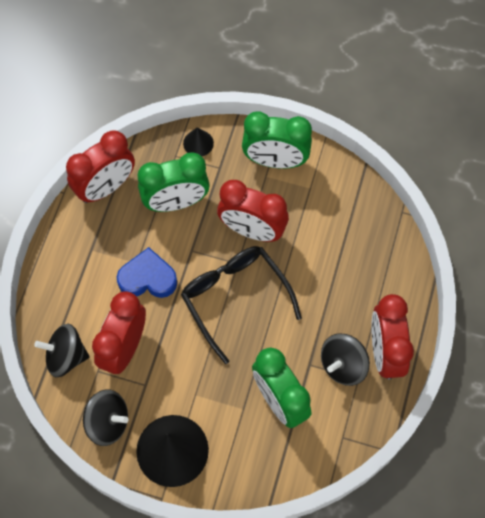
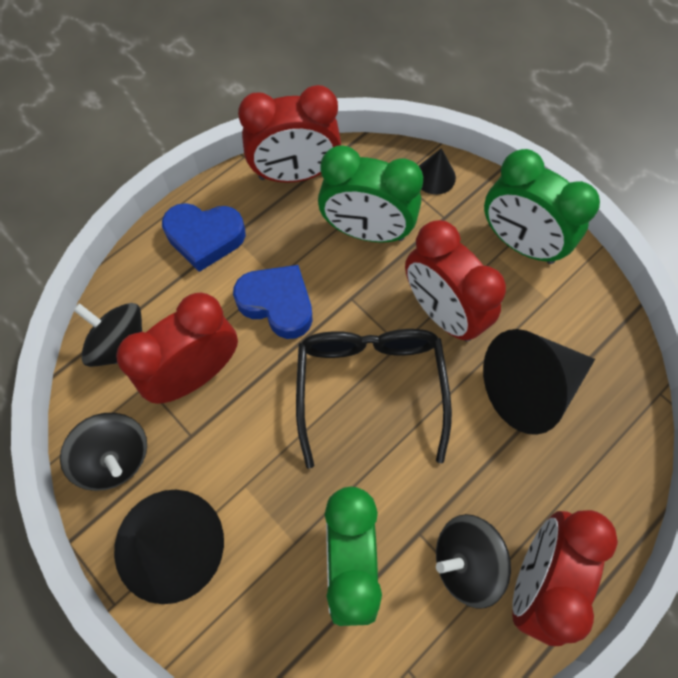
camera: 30 degrees right, 0 degrees up
(74, 261) = (205, 238): none -> blue heart
(327, 247) = (530, 387): none -> black cone

